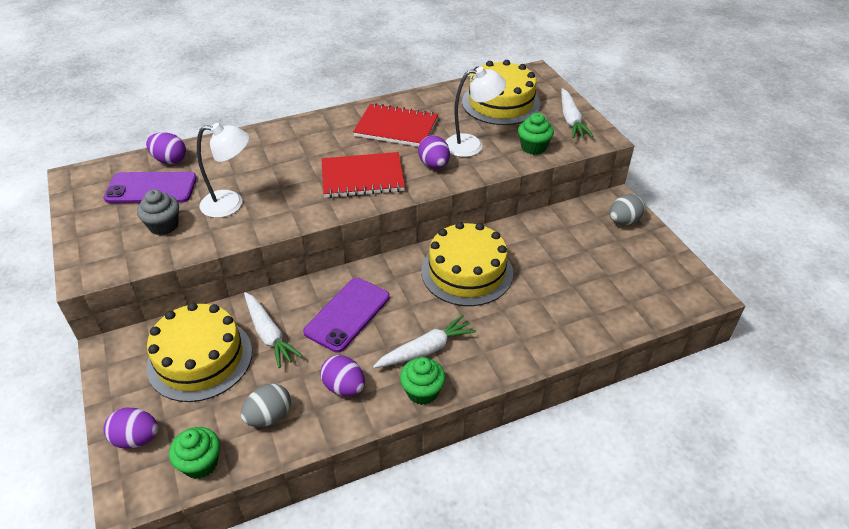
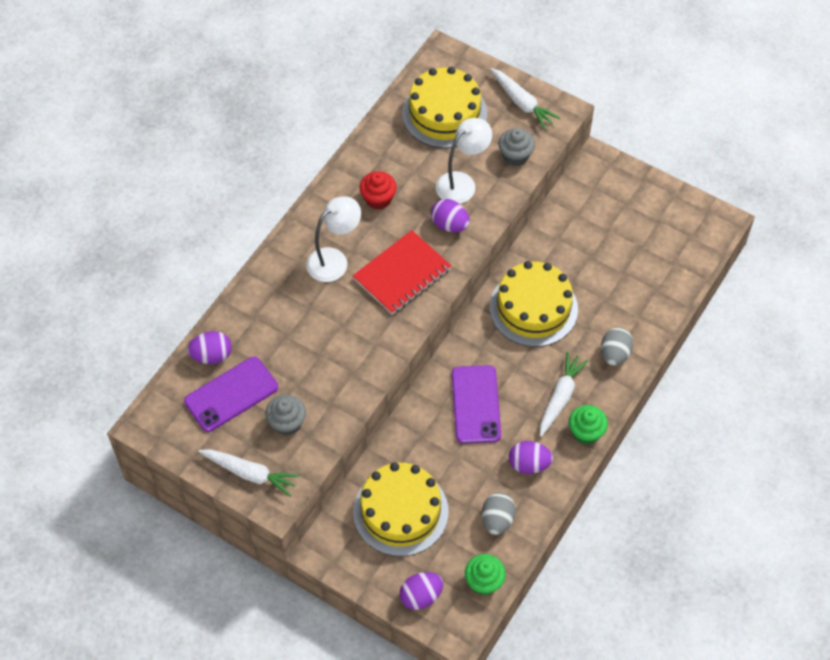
camera: 35 degrees left, 15 degrees up
(231, 204) = (319, 368): white lamp -> white lamp (334, 260)
(269, 334) = (432, 459): white carrot -> white carrot (250, 473)
(396, 128) = (378, 199): red notebook -> red cupcake
(533, 147) = (515, 156): green cupcake -> grey cupcake
(623, 221) = (617, 181): grey egg -> grey egg (614, 354)

